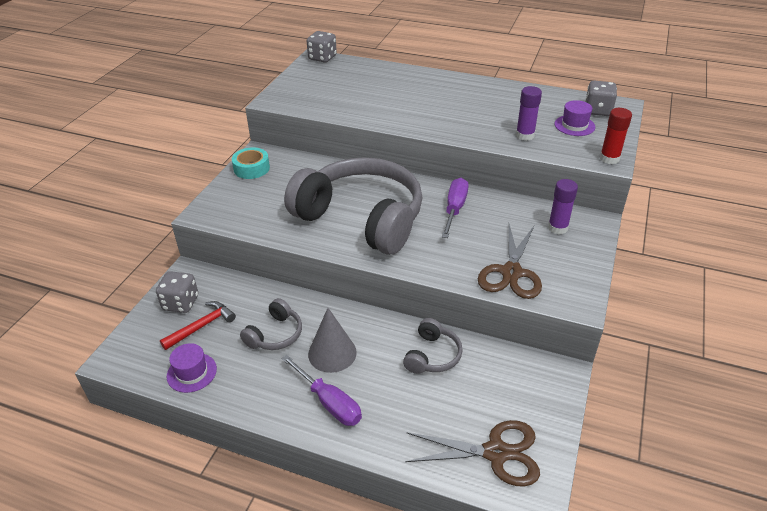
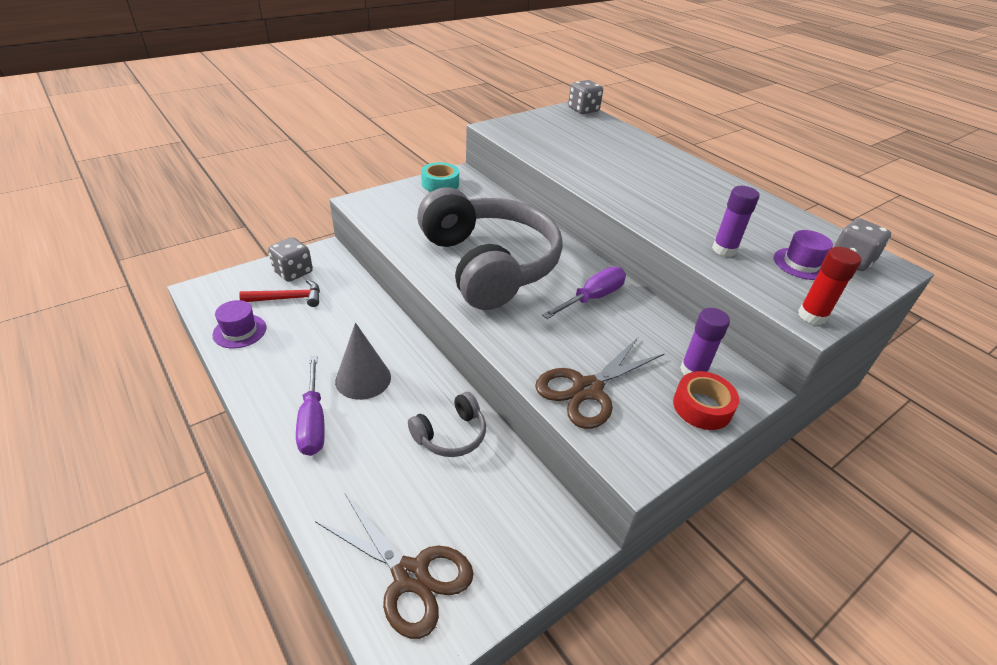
camera: 30 degrees right, 0 degrees up
(275, 334) = (335, 336): grey headphones -> none
(582, 248) = (702, 407): none -> red tape

